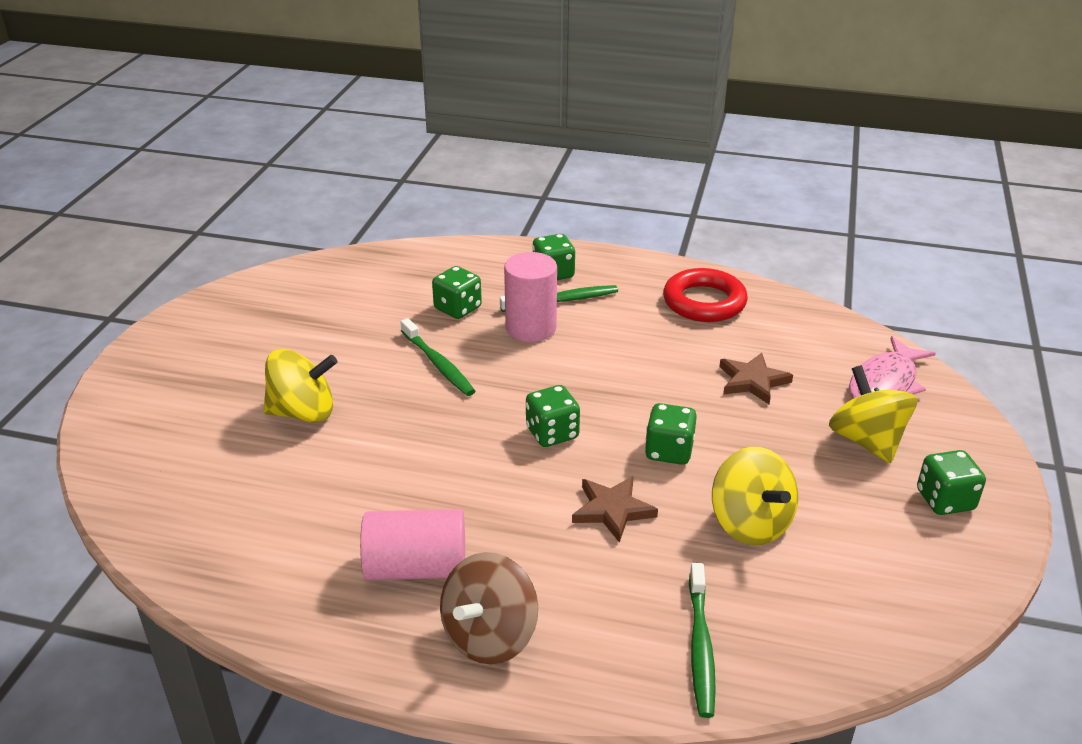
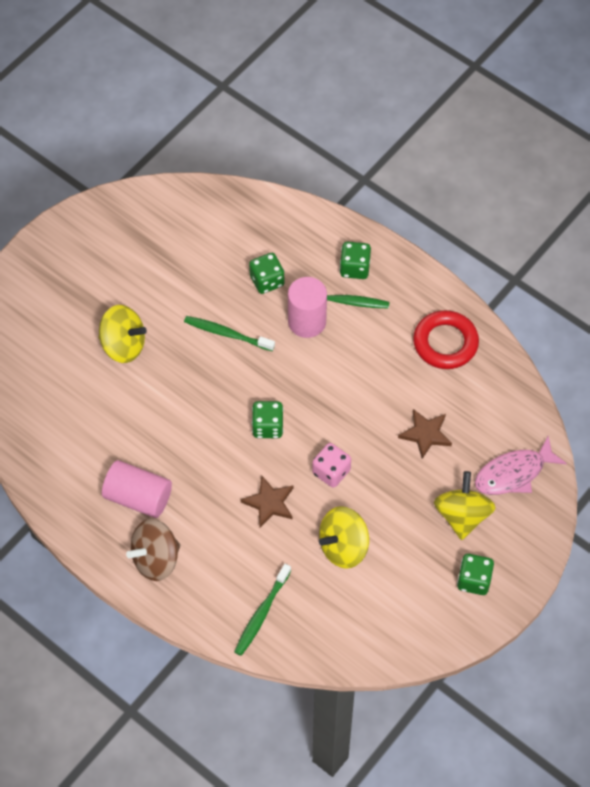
camera: 25 degrees right, 25 degrees up
(438, 364) = (227, 334): green toothbrush -> green toothbrush turned 120 degrees clockwise
(669, 451) = (331, 472): green dice -> pink dice
(750, 523) = (343, 547): yellow spinning top -> yellow spinning top turned 60 degrees clockwise

